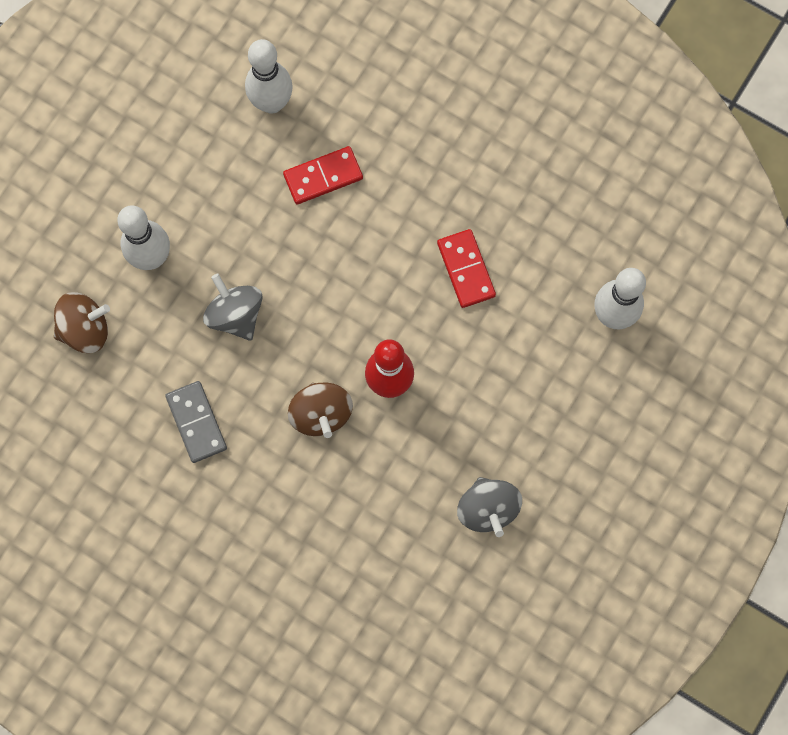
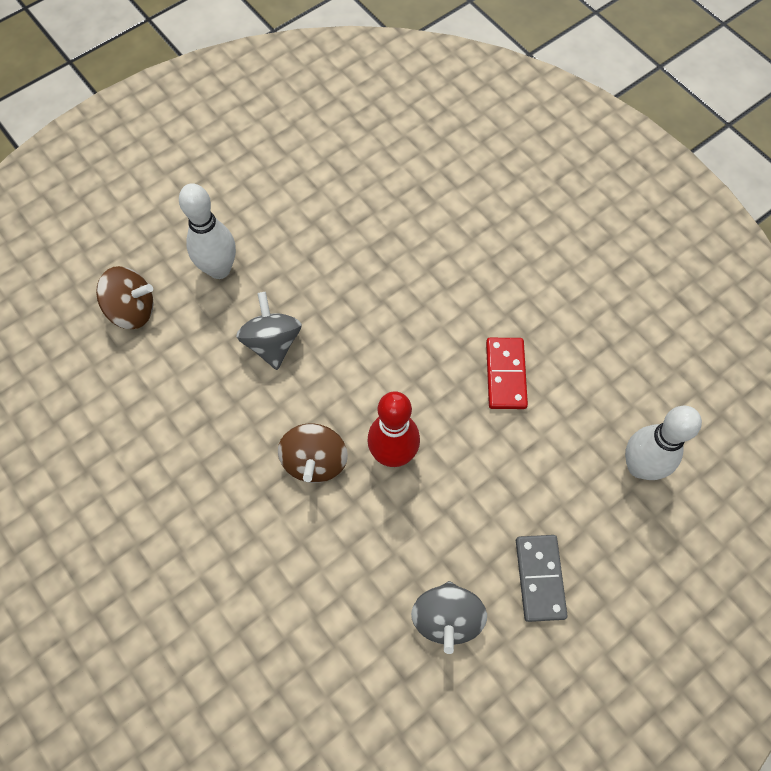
camera: 20 degrees right, 10 degrees down
(196, 422) = (194, 427): grey domino -> grey domino (540, 578)
(272, 103) = (380, 178): white bowling pin -> none
(323, 176) = (401, 251): red domino -> none

